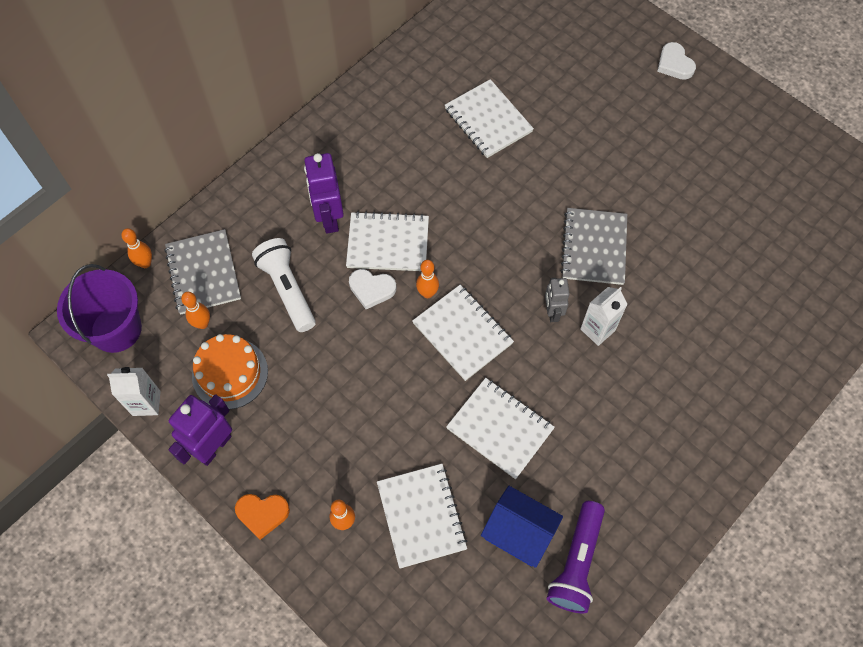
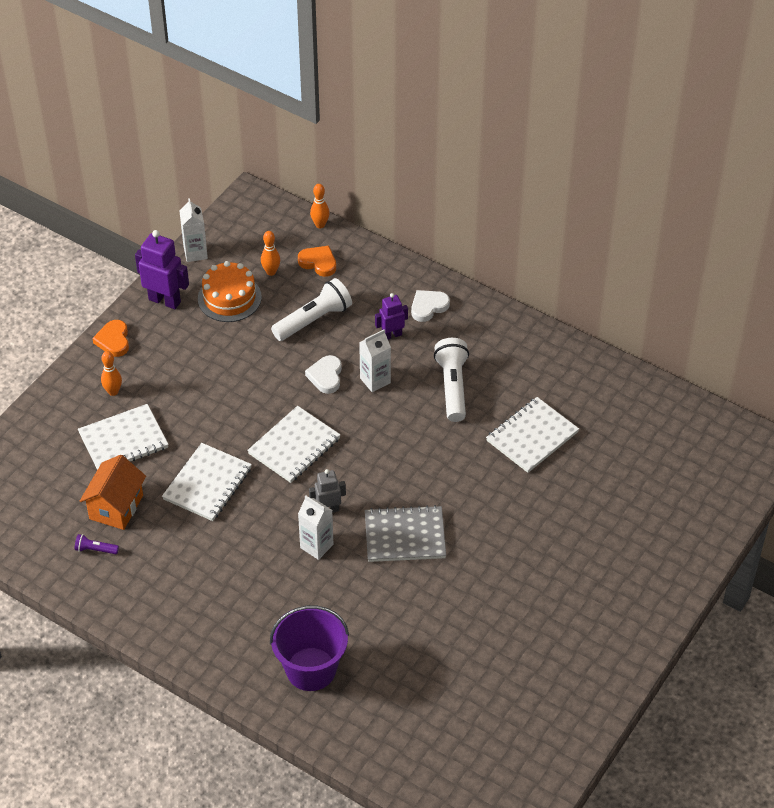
camera: 80 degrees right, 15 degrees down
(116, 329) = (256, 221): purple bucket -> purple bucket (311, 669)
(203, 273) = (318, 263): grey notebook -> orange heart
(329, 218) = (391, 335): purple robot -> purple robot, size x0.61
(388, 243) = (375, 380): white notebook -> white carton
(412, 175) = (452, 387): none -> white flashlight
(427, 293) = (329, 416): orange bowling pin -> none
(518, 533) = (116, 507): blue house -> orange house
(576, 562) = (95, 549): purple flashlight -> purple flashlight, size x0.47
(674, 64) = (652, 588): white heart -> white heart (428, 307)

